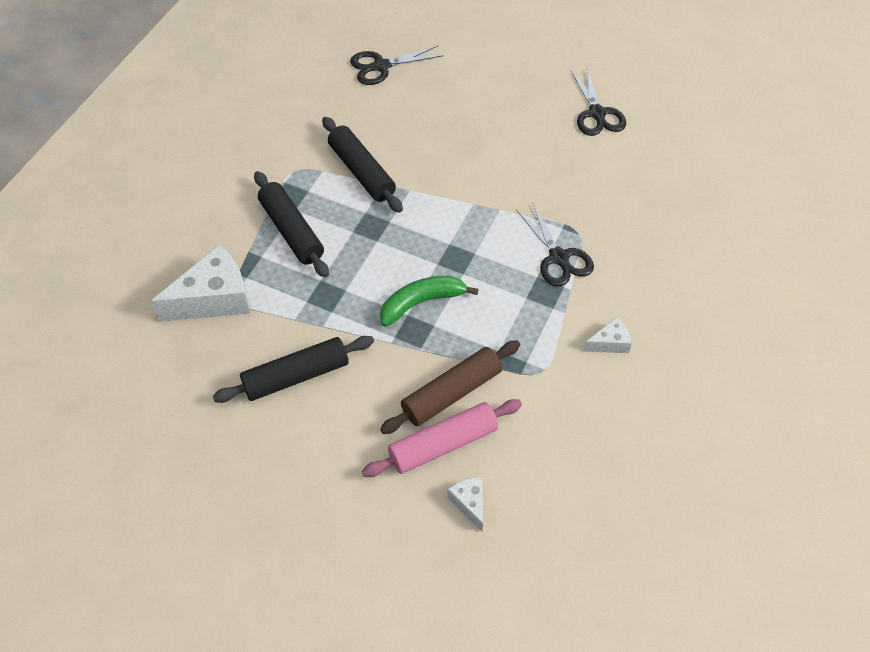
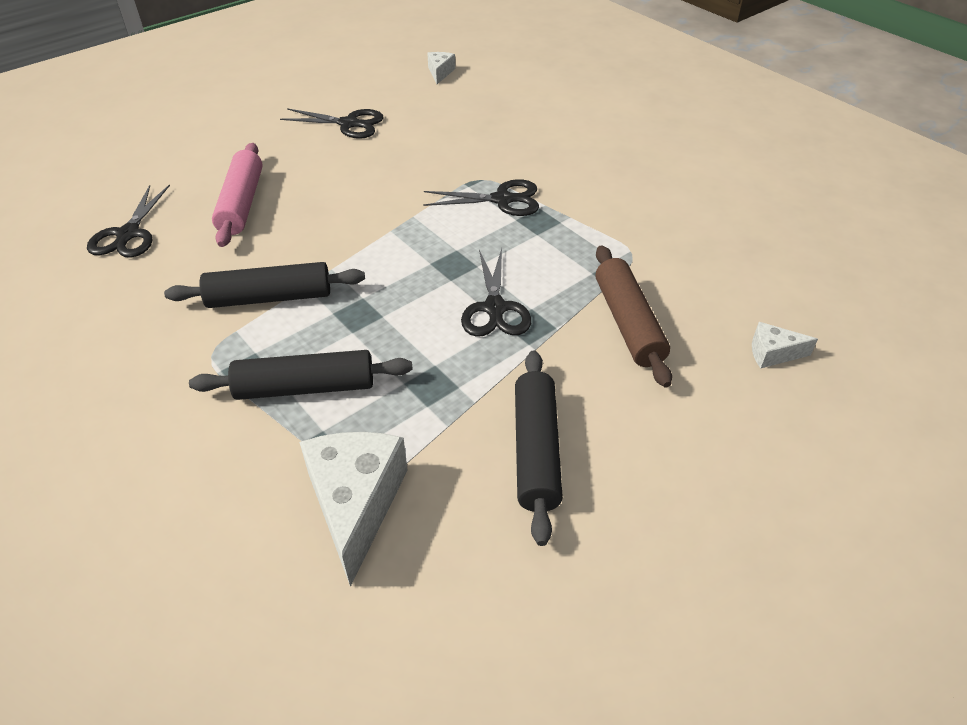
camera: 65 degrees left, 10 degrees down
(421, 302) = (495, 308): green banana -> black scissors
(443, 444) = (691, 350): pink rolling pin -> pink rolling pin (242, 203)
(610, 343) = (621, 203): white cheese -> white cheese (440, 73)

